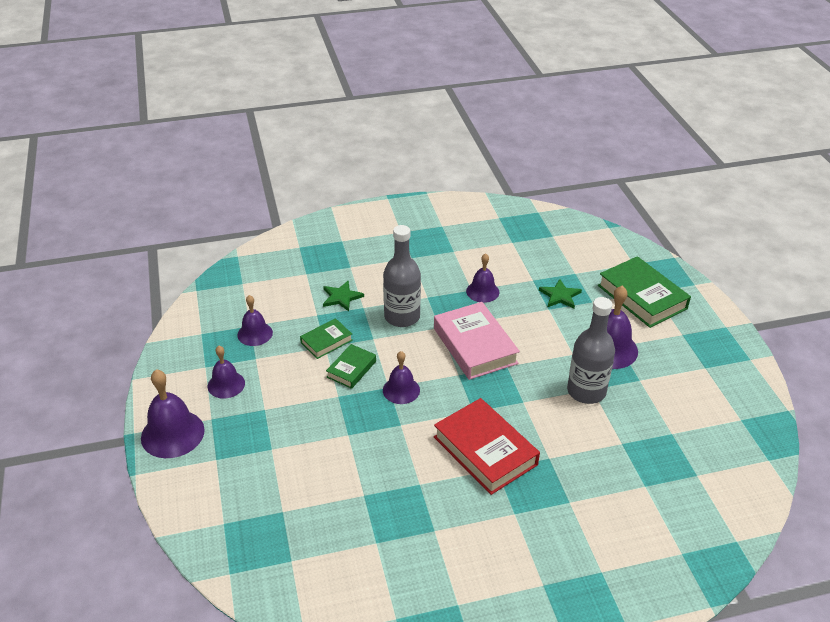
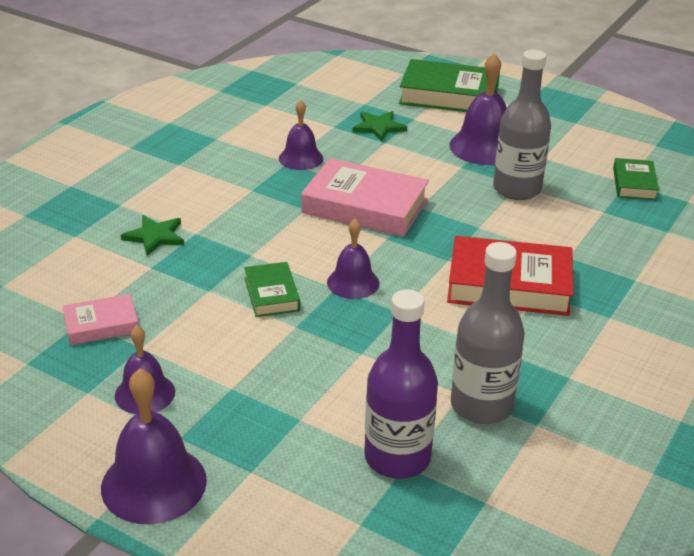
camera: 45 degrees left, 5 degrees down
(255, 333) = (101, 324): purple bell -> pink book
(285, 504) = (397, 457): none -> purple bottle
(326, 341) = (203, 285): green book -> green book (634, 184)
(402, 317) = (252, 220): grey bottle -> grey bottle (481, 405)

